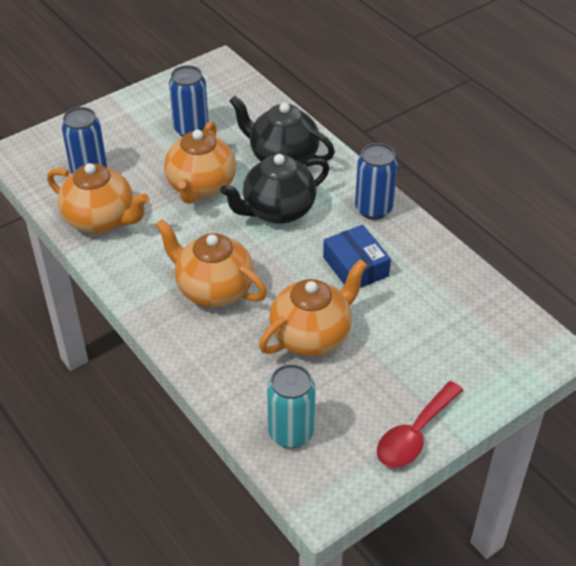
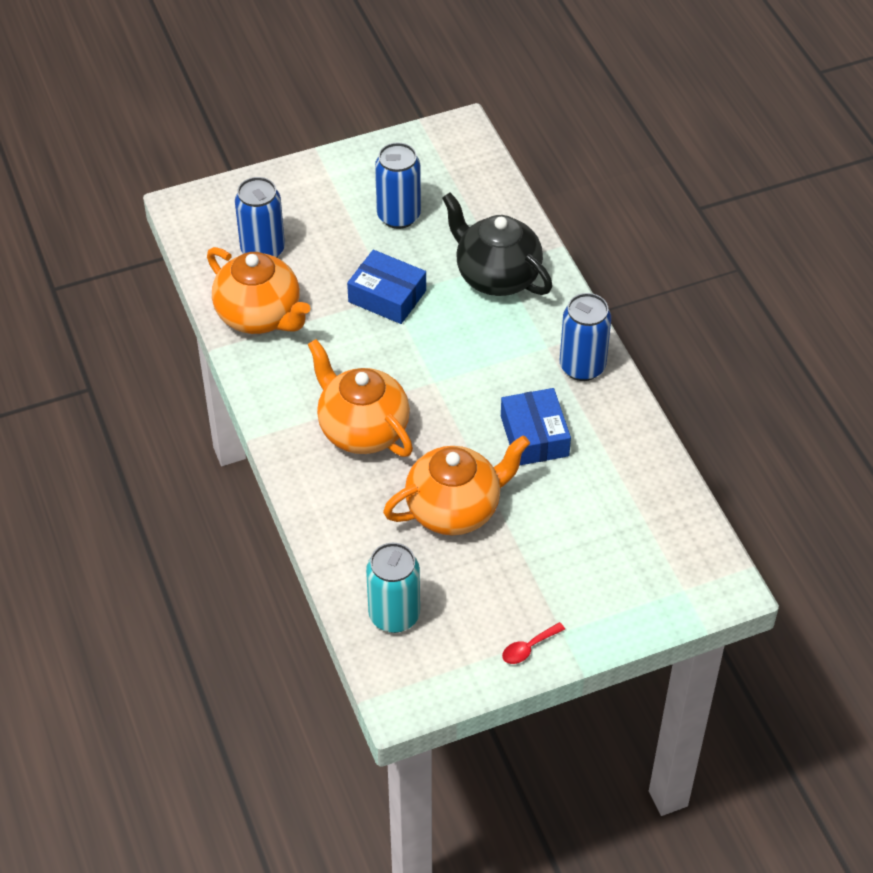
camera: 15 degrees right, 5 degrees up
(201, 187) = (387, 296): orange teapot -> blue box
(277, 210) = (467, 345): black teapot -> none
(414, 434) = (528, 648): red spoon -> red spoon, size x0.50

